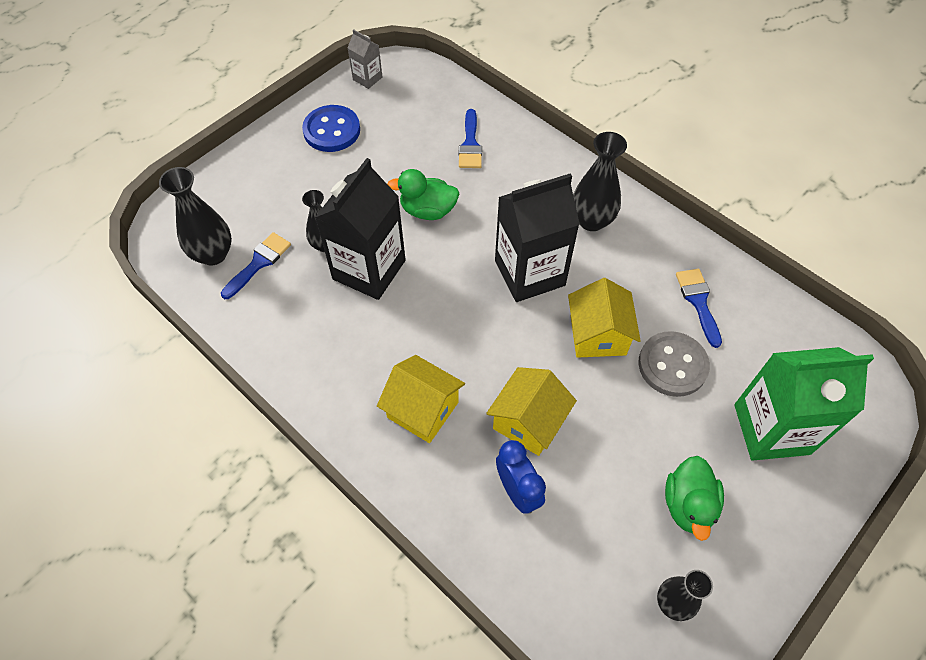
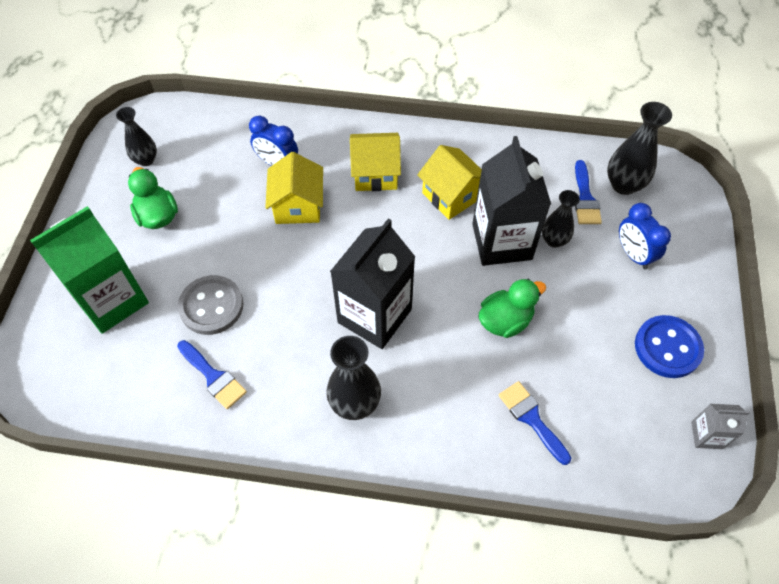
camera: 145 degrees right, 0 degrees up
(277, 198) = (633, 254): none -> blue clock
(598, 335) = (285, 296): yellow house -> yellow house (452, 195)

